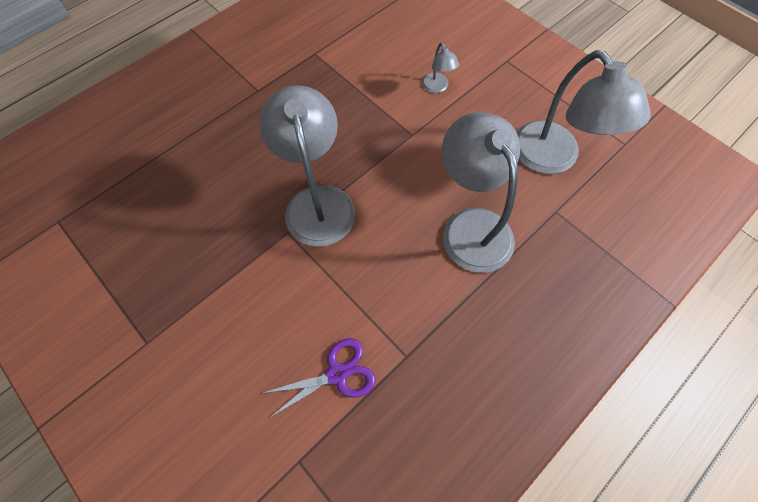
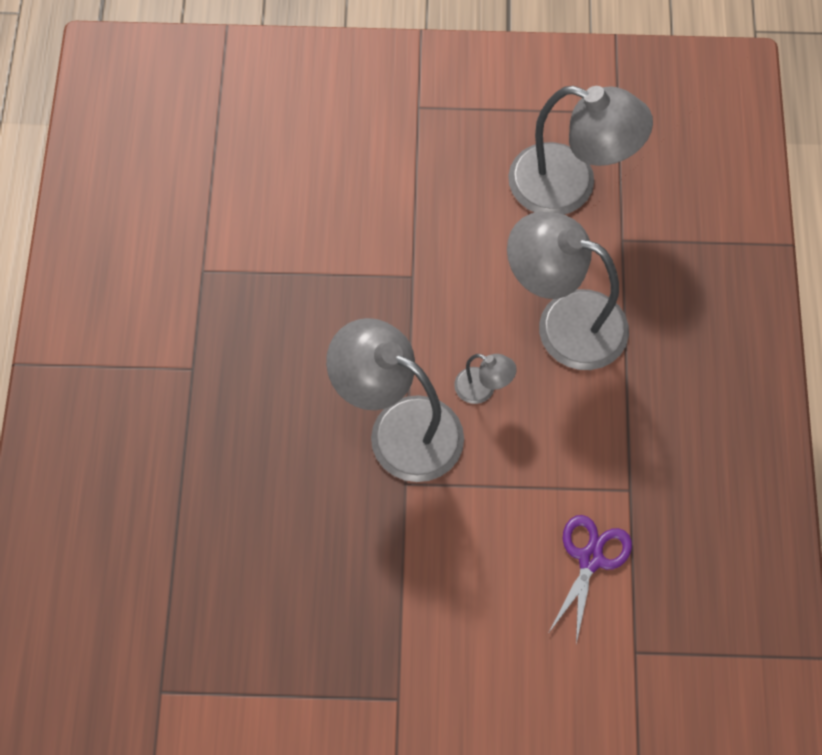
camera: 45 degrees left, 0 degrees up
(437, 87) = (380, 200): grey lamp -> grey lamp (483, 389)

